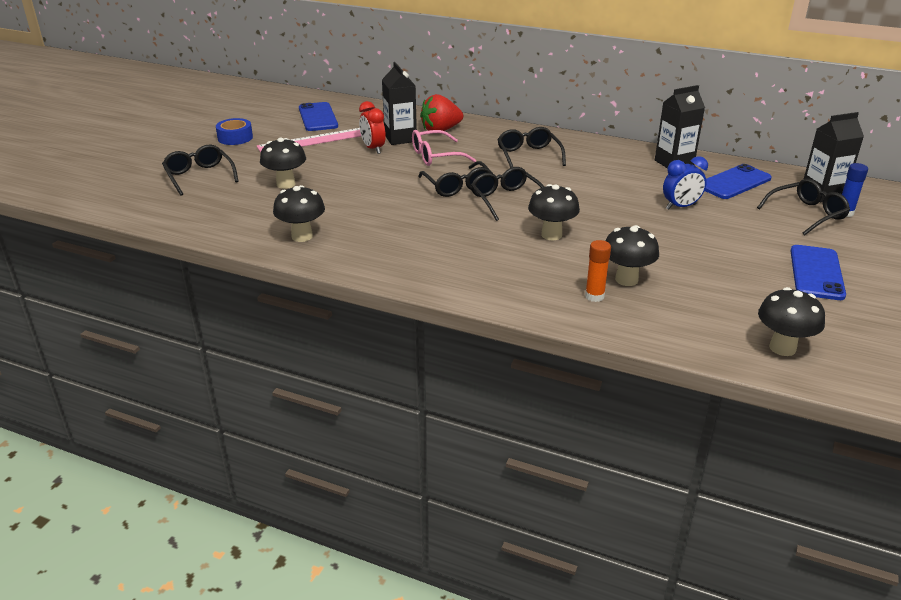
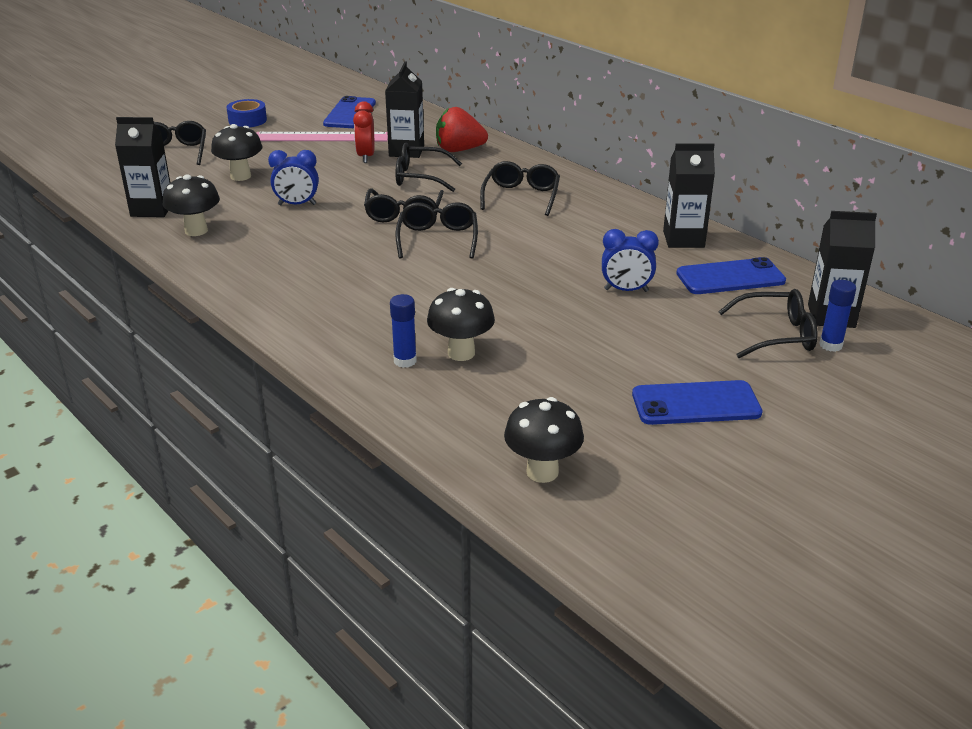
camera: 25 degrees right, 0 degrees up
(239, 227) = (152, 209): none -> black carton
(363, 197) = (297, 205): none -> blue clock
(435, 156) = (420, 177): pink glasses -> black glasses
(551, 235) = (440, 287): black mushroom -> none
(594, 296) = (405, 361): orange glue stick -> blue glue stick
(816, 273) = (696, 404): blue phone -> blue phone turned 45 degrees clockwise

